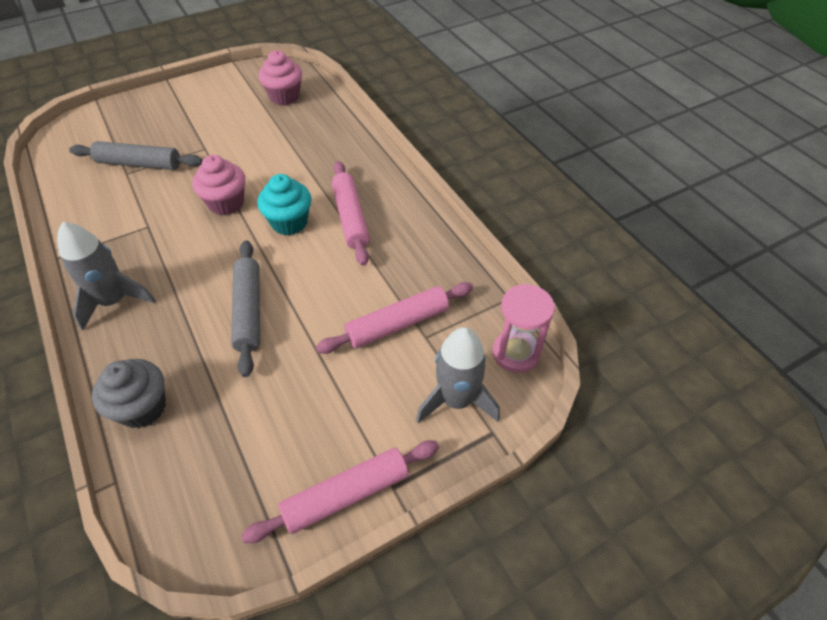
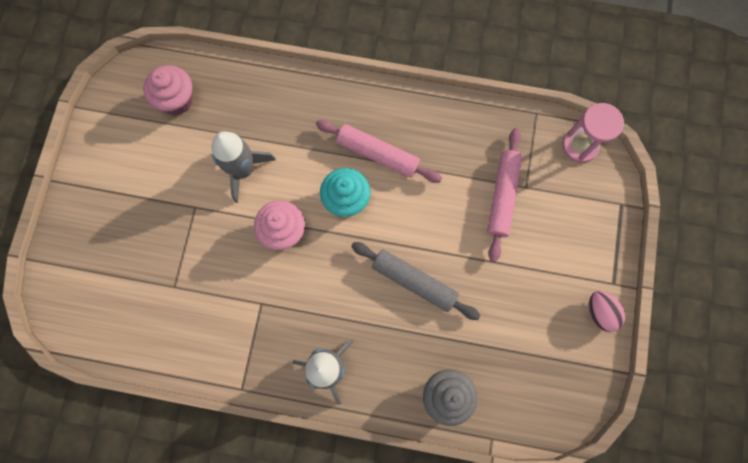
camera: 50 degrees left, 25 degrees up
(139, 164) = (170, 270): grey rolling pin -> none
(346, 495) = (599, 312): pink rolling pin -> pink egg
(456, 400) = (585, 206): grey rocket -> grey rocket (243, 170)

